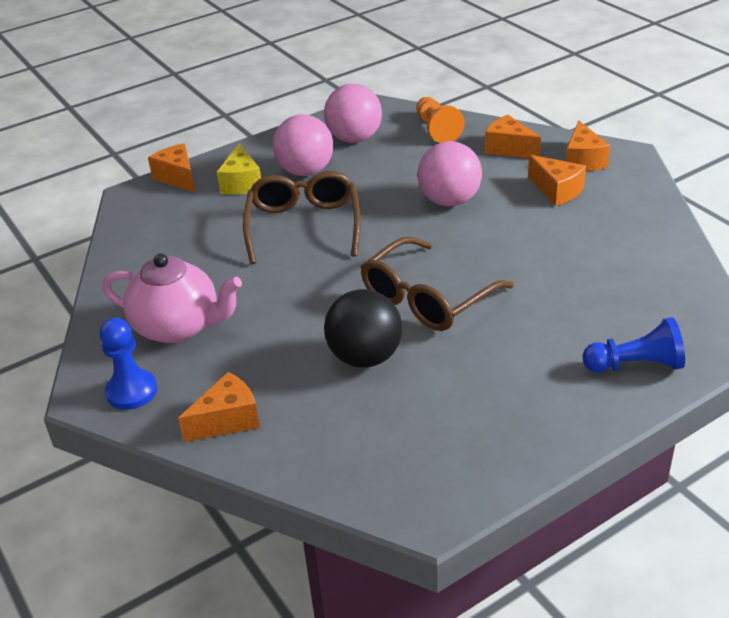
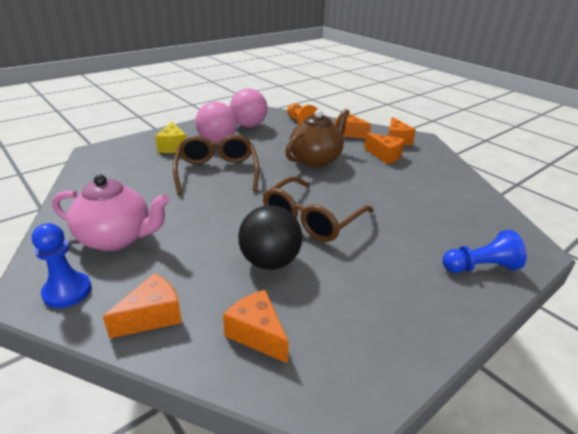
camera: 10 degrees left, 5 degrees down
(178, 178) = (128, 143): orange cheese -> orange cheese (257, 334)
(449, 201) = (316, 160): pink ball -> brown teapot

